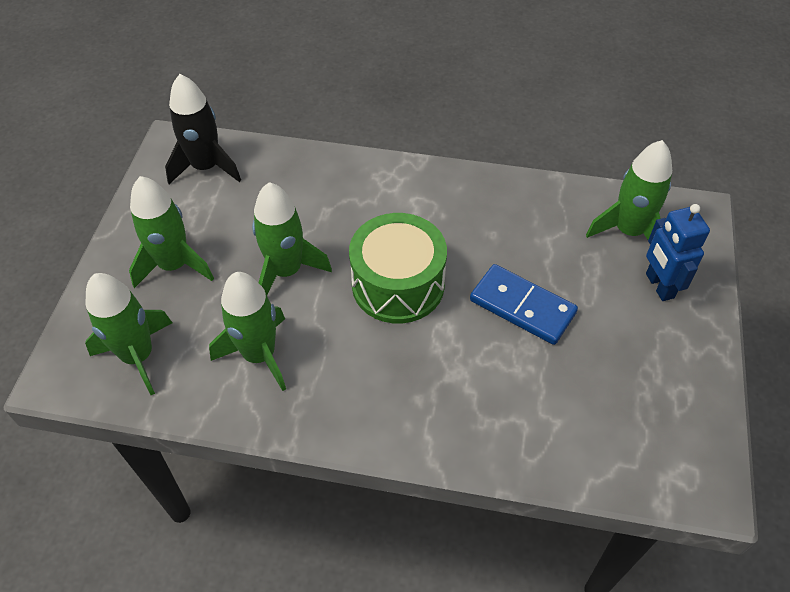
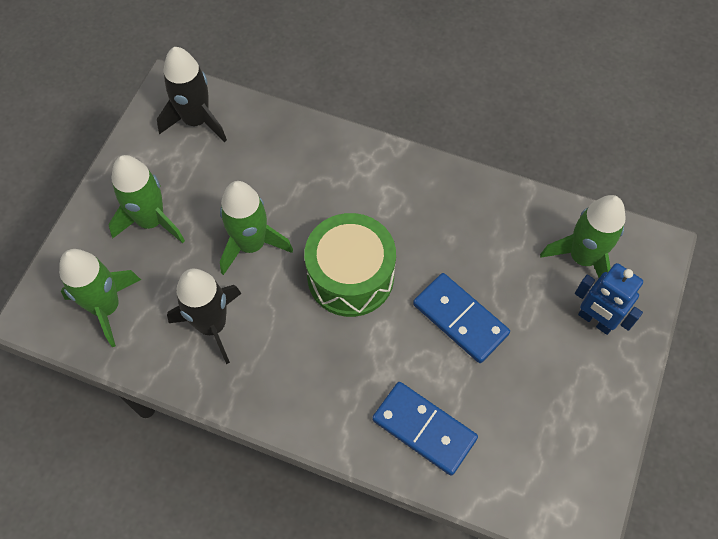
camera: 10 degrees right, 10 degrees up
(259, 355) = (212, 325): green rocket -> black rocket
(513, 420) = (424, 429): none -> blue domino
(659, 286) = (595, 320): blue robot -> blue robot turned 45 degrees counterclockwise

